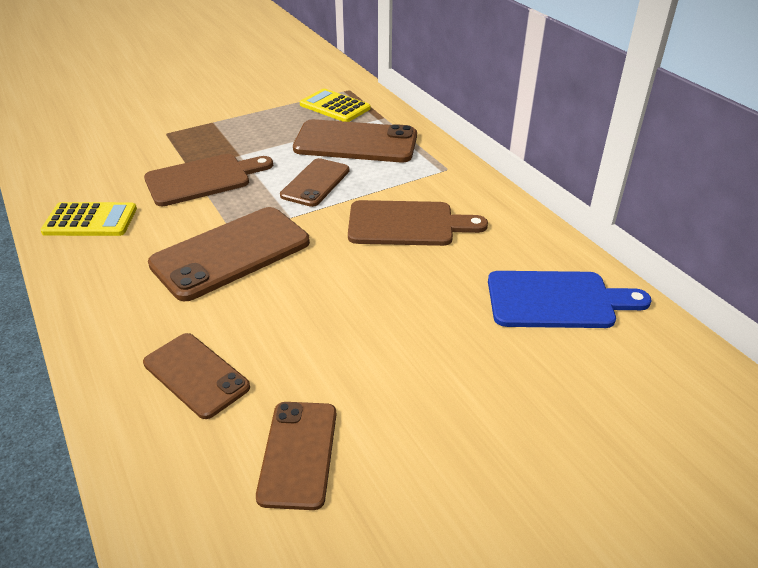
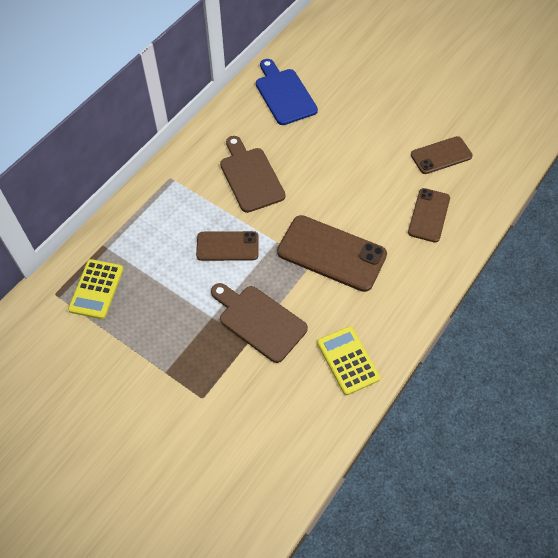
camera: 115 degrees left, 20 degrees up
(356, 142) = (156, 246): brown phone -> none

